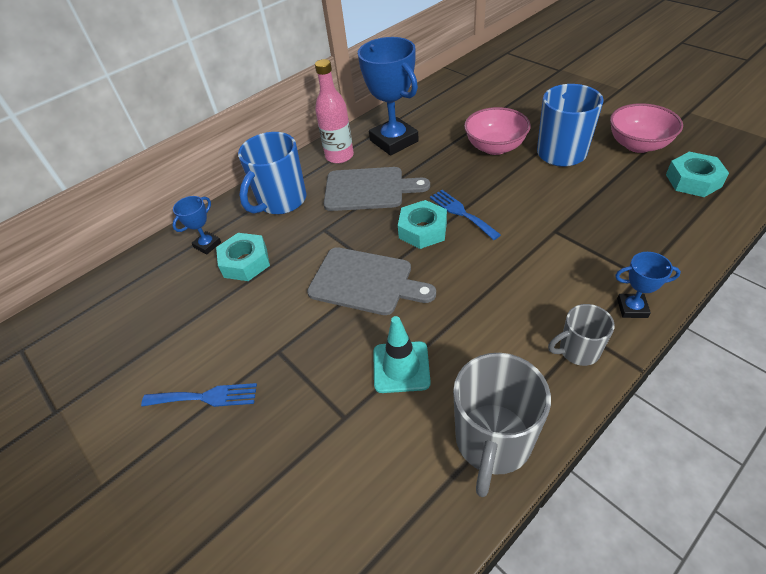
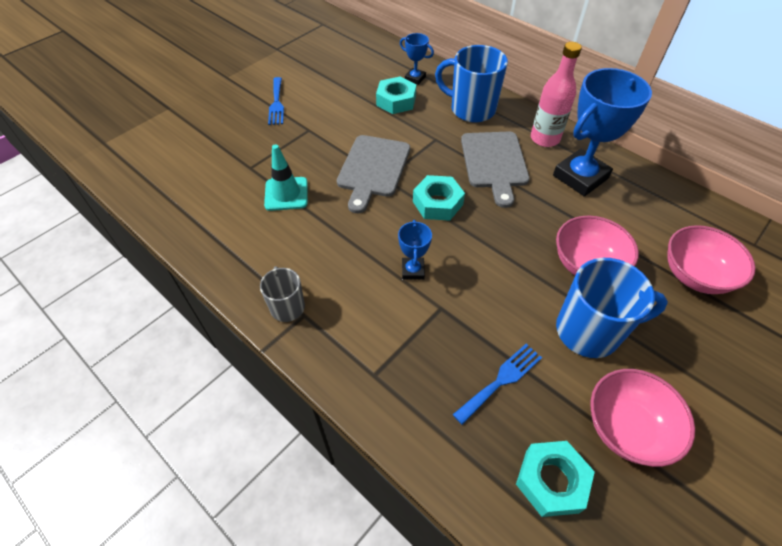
camera: 80 degrees right, 5 degrees up
(461, 213) = (464, 232): blue fork -> blue fork (501, 380)
(492, 441) = (216, 244): grey mug -> none
(499, 102) = (695, 275): none -> pink bowl
(632, 308) = (331, 358): blue trophy -> blue trophy (413, 270)

